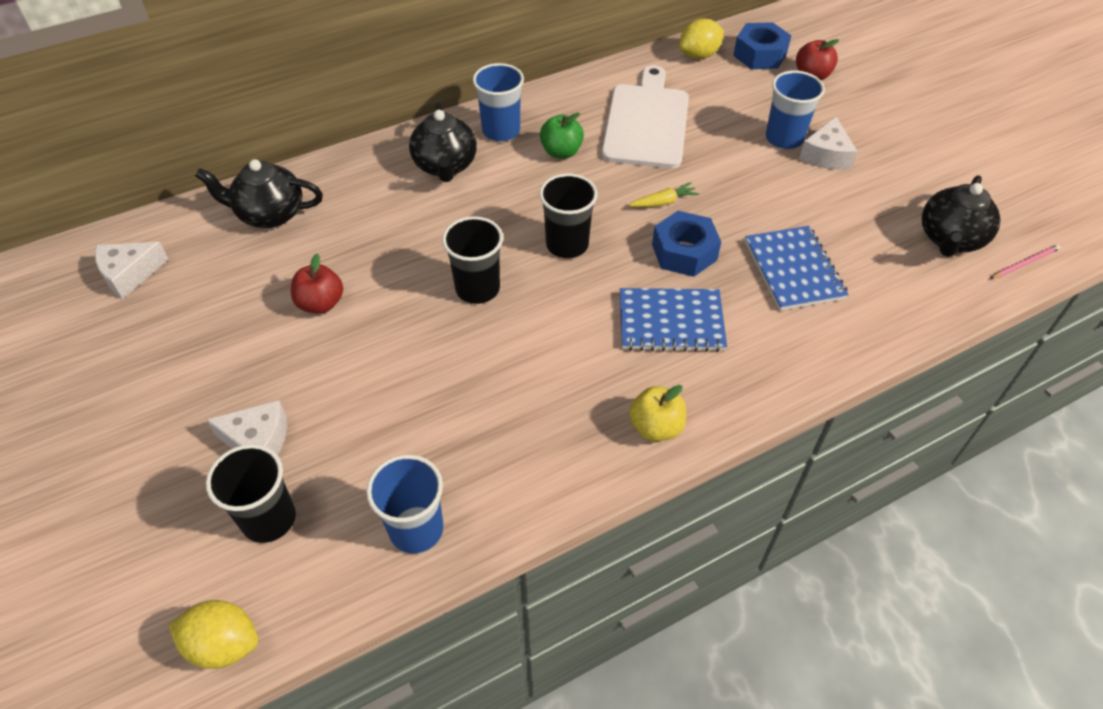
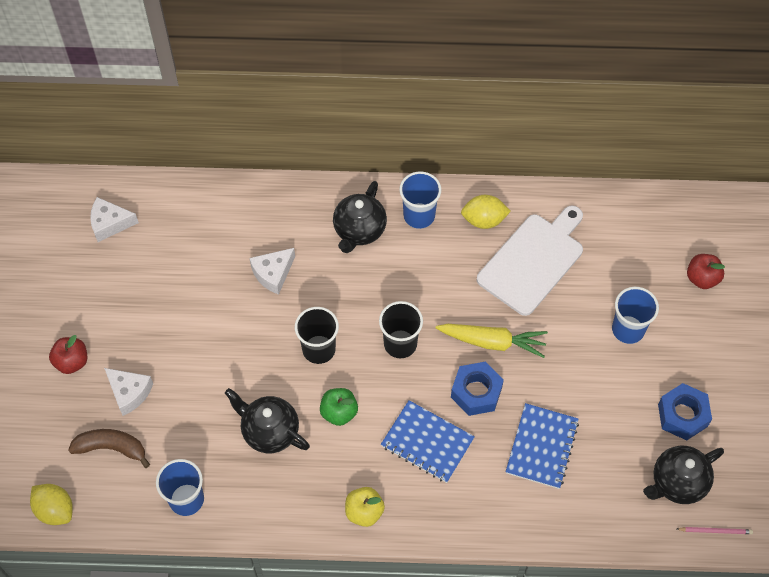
camera: 30 degrees right, 10 degrees up
(269, 519) = (111, 448): black cup -> brown banana
(270, 214) = (219, 215): black teapot -> black teapot (269, 431)
(321, 303) = (214, 309): red apple -> red apple (72, 362)
(561, 152) = (450, 258): green apple -> green apple (339, 412)
(663, 202) = (492, 342): yellow carrot -> yellow carrot, size x1.89
(699, 55) = (625, 211): yellow lemon -> yellow lemon (484, 220)
(760, 55) = (676, 235): blue nut -> blue nut (682, 415)
(826, 155) = (648, 361): white cheese -> white cheese (273, 274)

